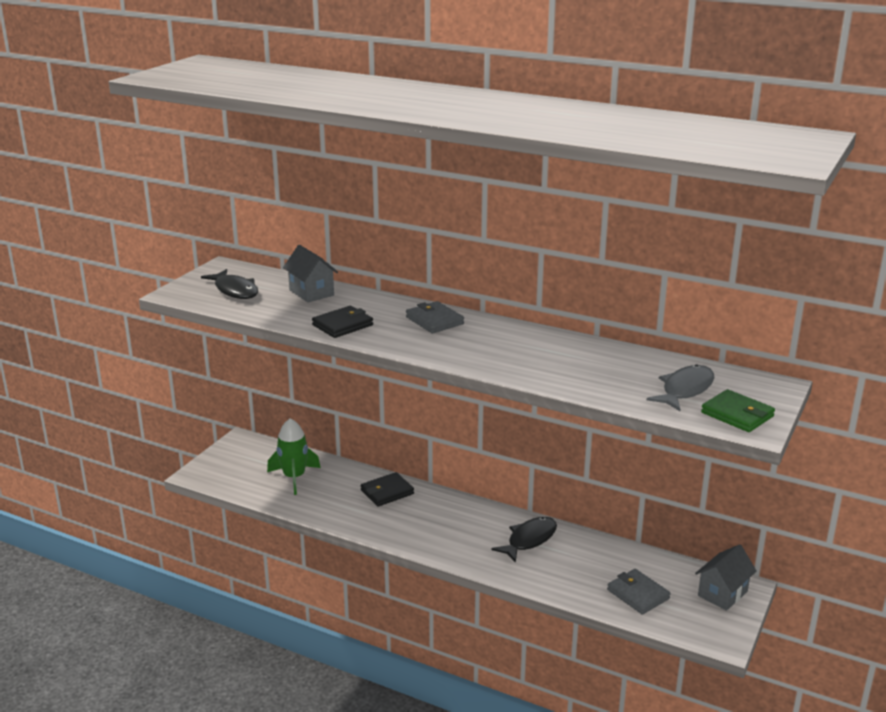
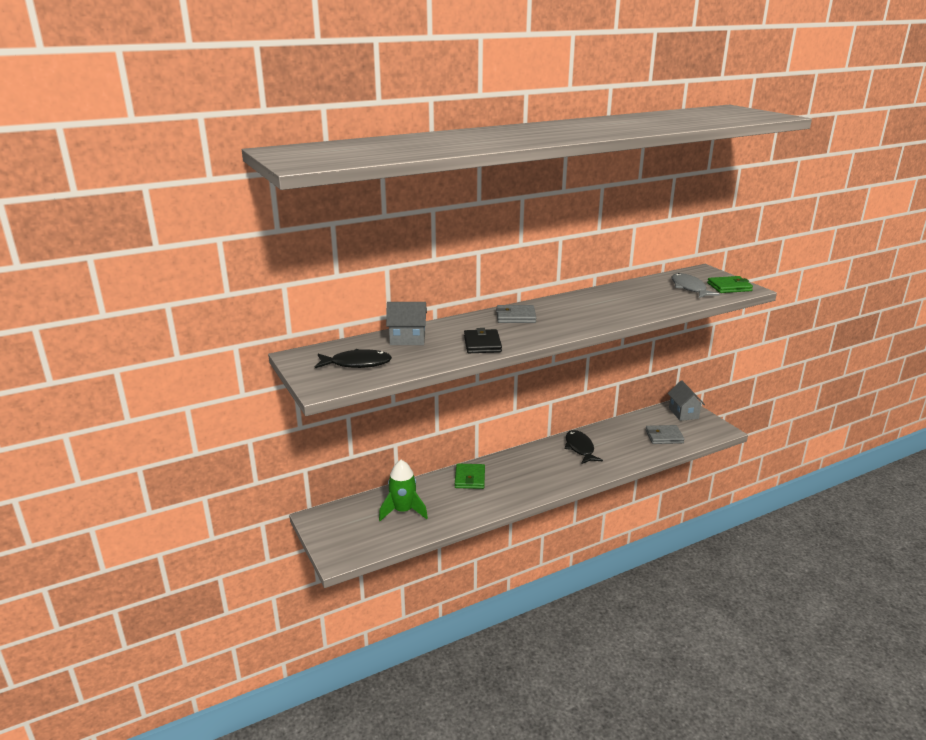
camera: 55 degrees left, 0 degrees up
(387, 492) = (470, 478): black wallet -> green wallet

